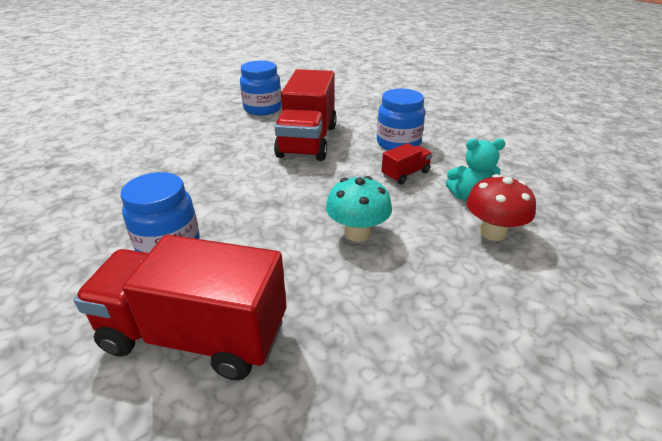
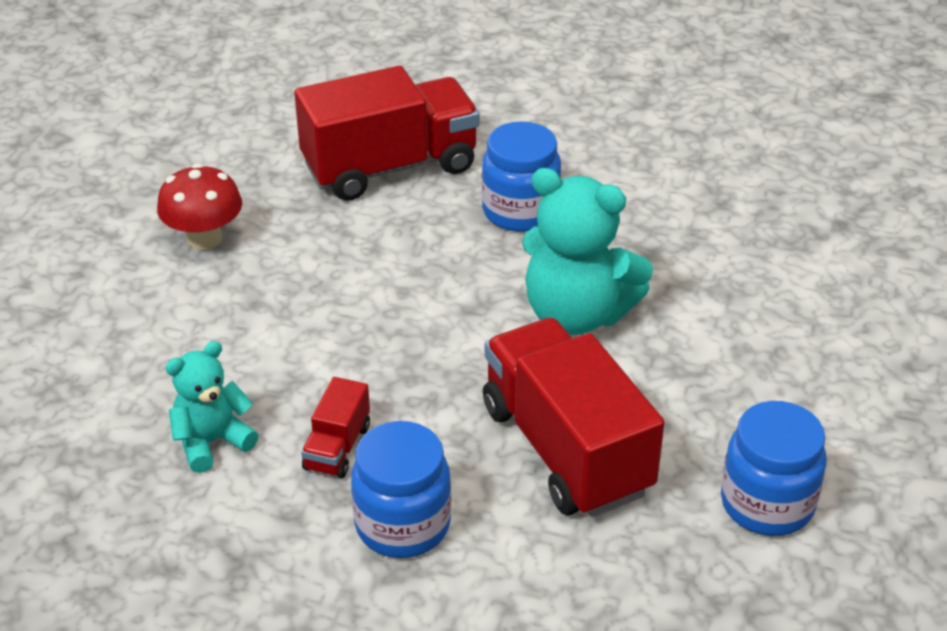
camera: 145 degrees right, 5 degrees up
(230, 180) = (577, 314): none -> turquoise teddy bear
(357, 233) = (331, 315): turquoise mushroom -> none
(492, 232) = (161, 392): red mushroom -> red mushroom (204, 238)

